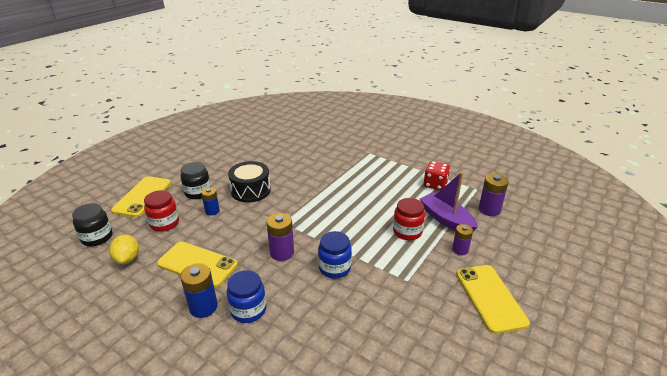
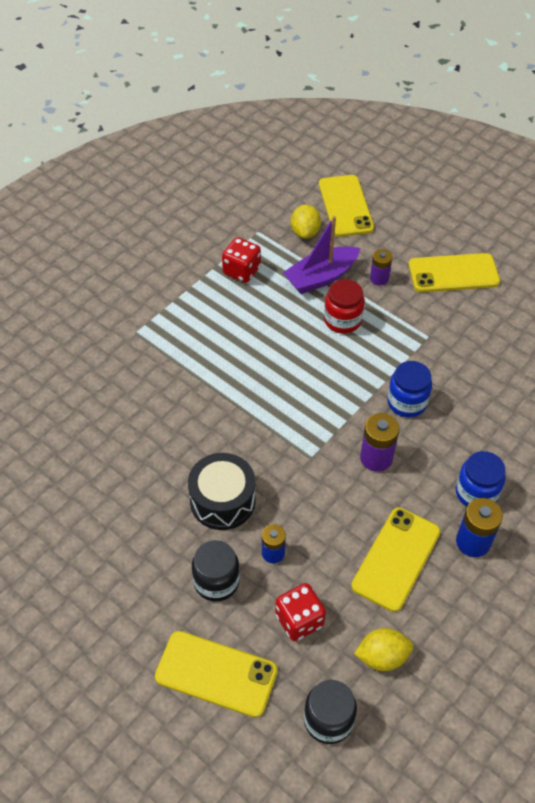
camera: 85 degrees left, 20 degrees up
(164, 223) = (299, 620): red jar -> red dice
(489, 210) = (305, 232): purple battery -> yellow lemon
(532, 229) = (345, 206): none -> yellow phone

